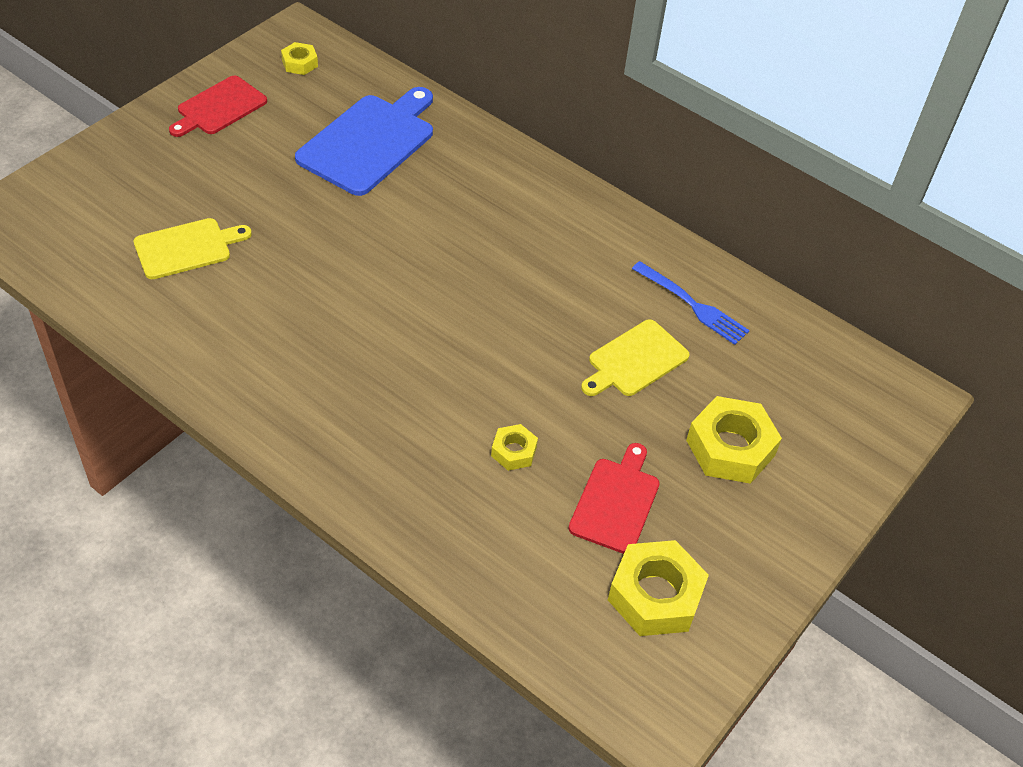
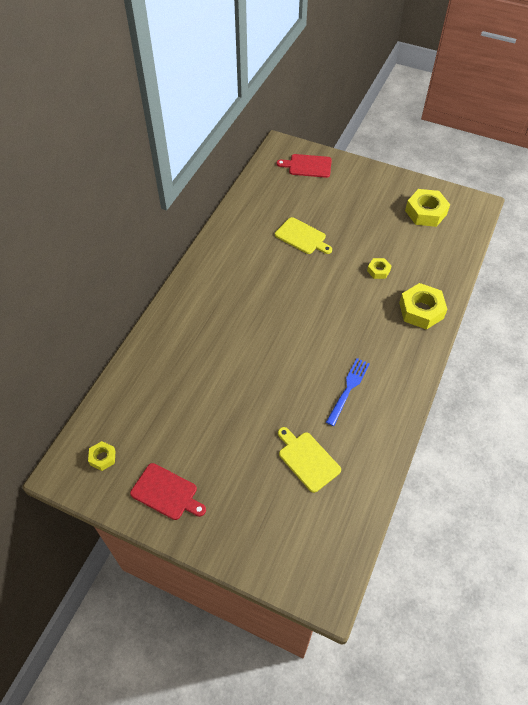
camera: 100 degrees left, 5 degrees up
(370, 142) = (175, 390): blue cutting board -> none
(616, 501) = (386, 231): red cutting board -> red cutting board (307, 166)
(692, 305) = (256, 221): blue fork -> blue fork (348, 389)
(730, 448) = (338, 198): yellow nut -> yellow nut (421, 310)

